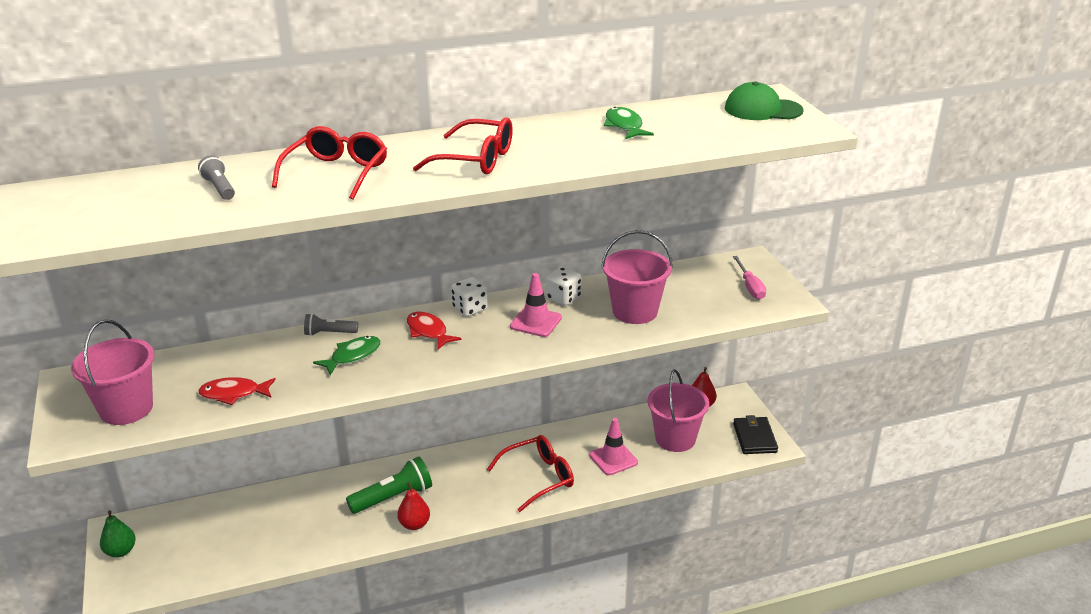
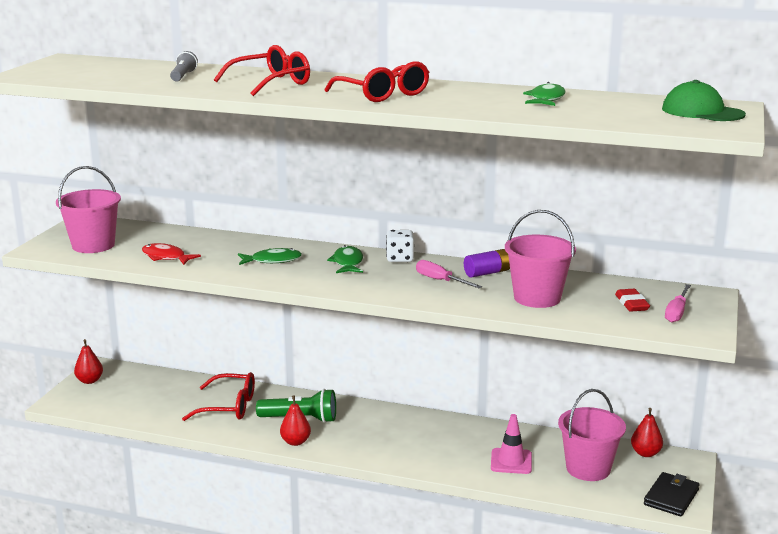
camera: 35 degrees right, 10 degrees down
(120, 551) = (89, 381): green pear -> red pear
(329, 333) = (276, 244): grey flashlight -> none
(428, 332) = (347, 263): red fish -> green fish
(536, 322) = (440, 280): pink traffic cone -> pink screwdriver
(538, 478) = (429, 450): red glasses -> red glasses (228, 407)
(563, 298) = (487, 273): white dice -> purple battery
(710, 290) = (631, 304): none -> red eraser

